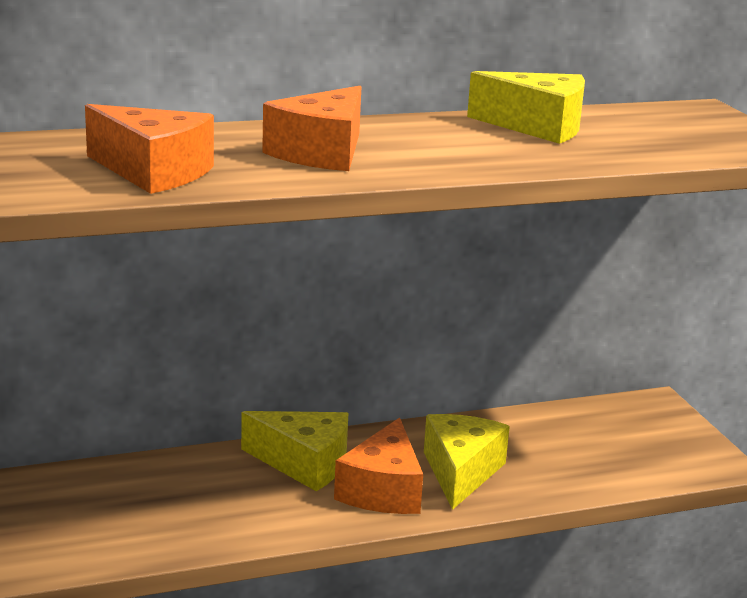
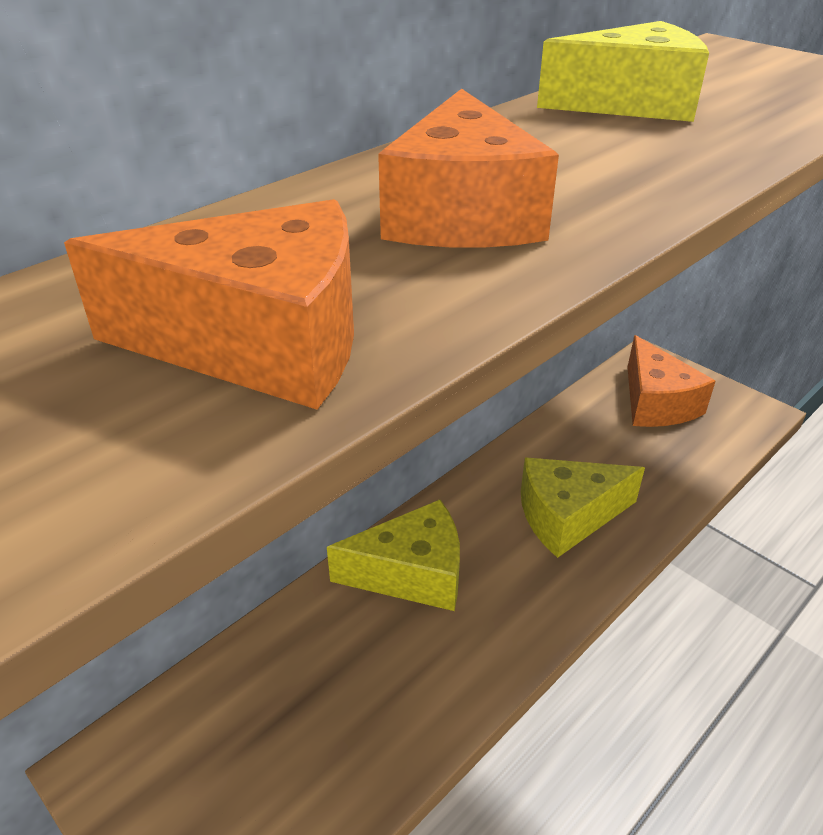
camera: 25 degrees left, 15 degrees up
(383, 490) = (517, 577): orange cheese -> orange cheese (656, 403)
(461, 472) = (567, 516): yellow cheese -> yellow cheese turned 90 degrees counterclockwise

